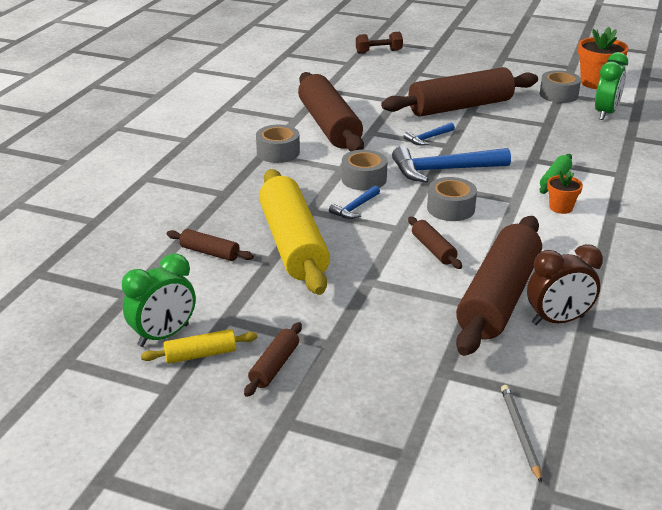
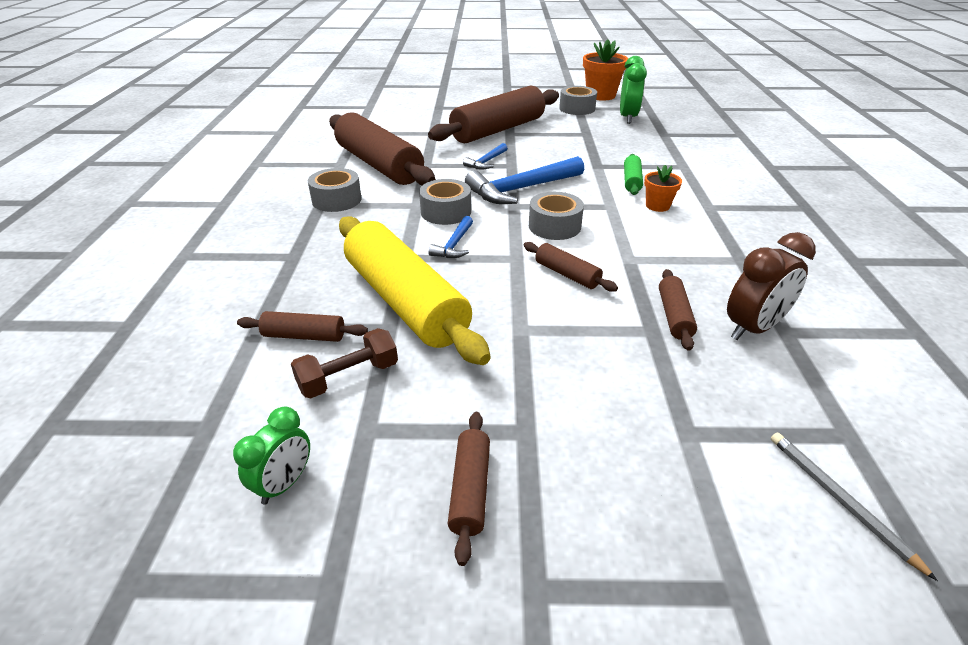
camera: 20 degrees left, 5 degrees up
(164, 335) = (284, 484): green clock -> green clock, size x0.65
(200, 355) = (354, 502): yellow rolling pin -> none
(378, 52) = (392, 94): brown dumbbell -> brown dumbbell (349, 377)
(499, 298) = (674, 316): brown rolling pin -> brown rolling pin, size x0.44

